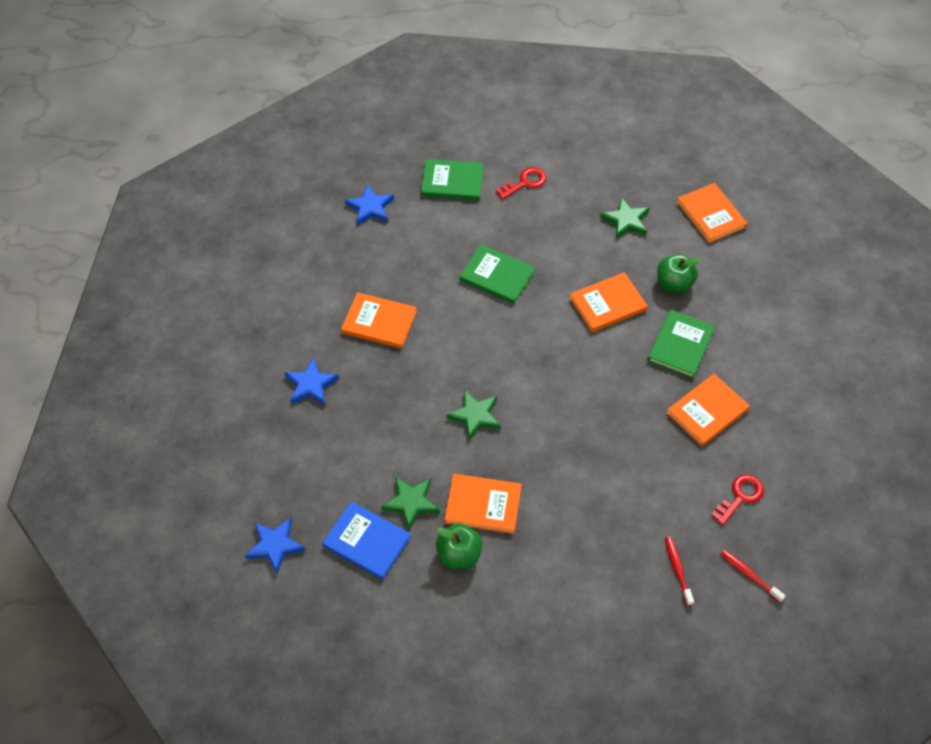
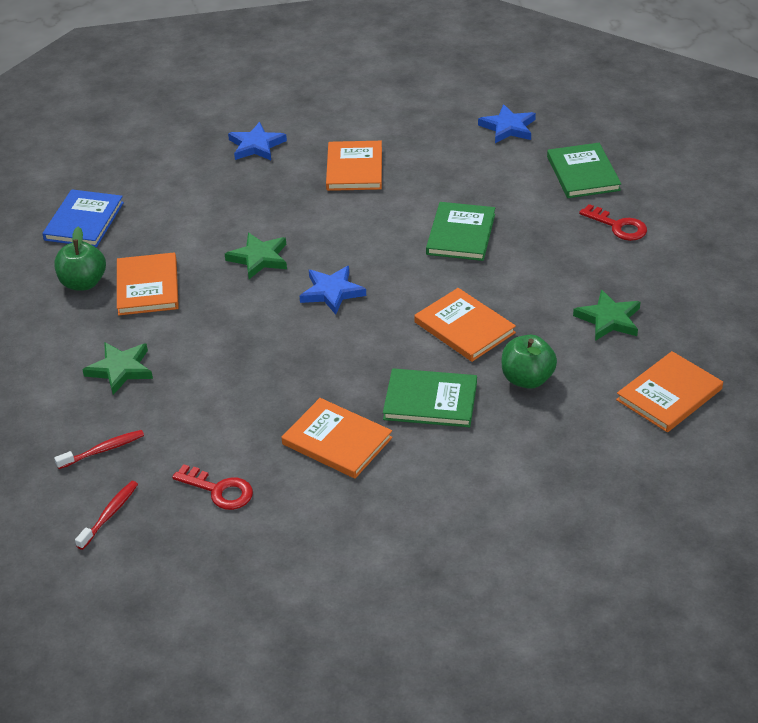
camera: 75 degrees right, 15 degrees down
(275, 546) = (66, 169): blue star -> blue star (332, 292)
(411, 502) = (137, 239): green star -> green star (120, 369)

